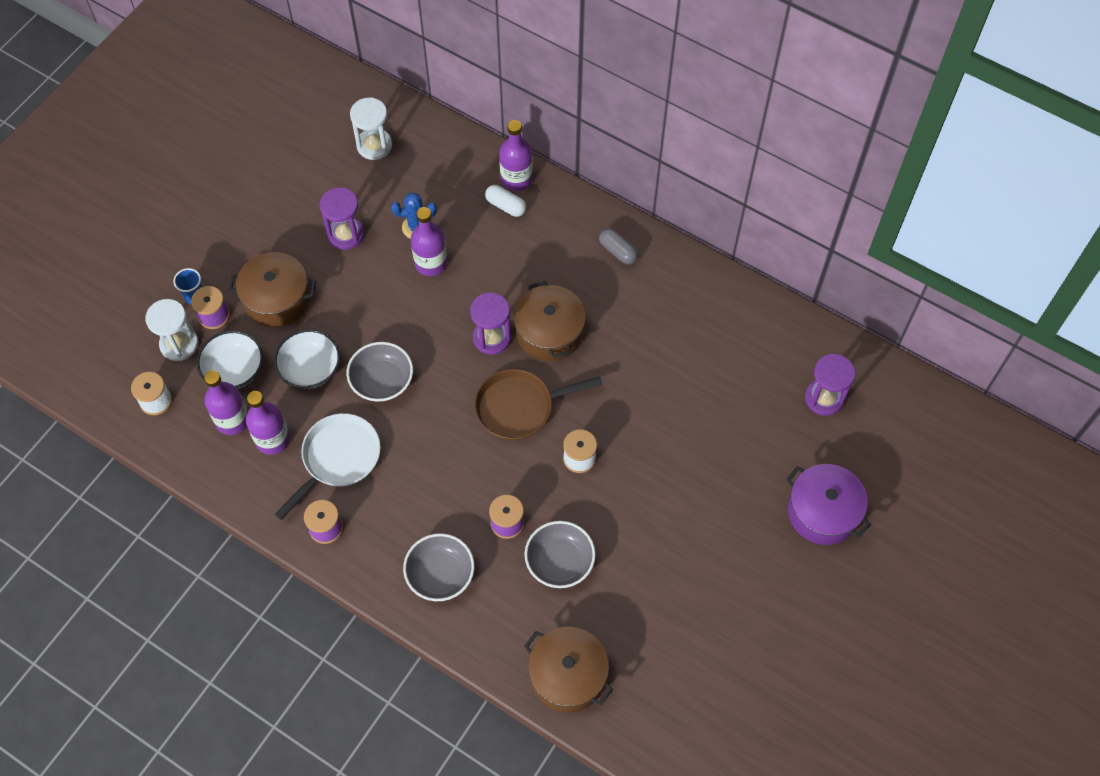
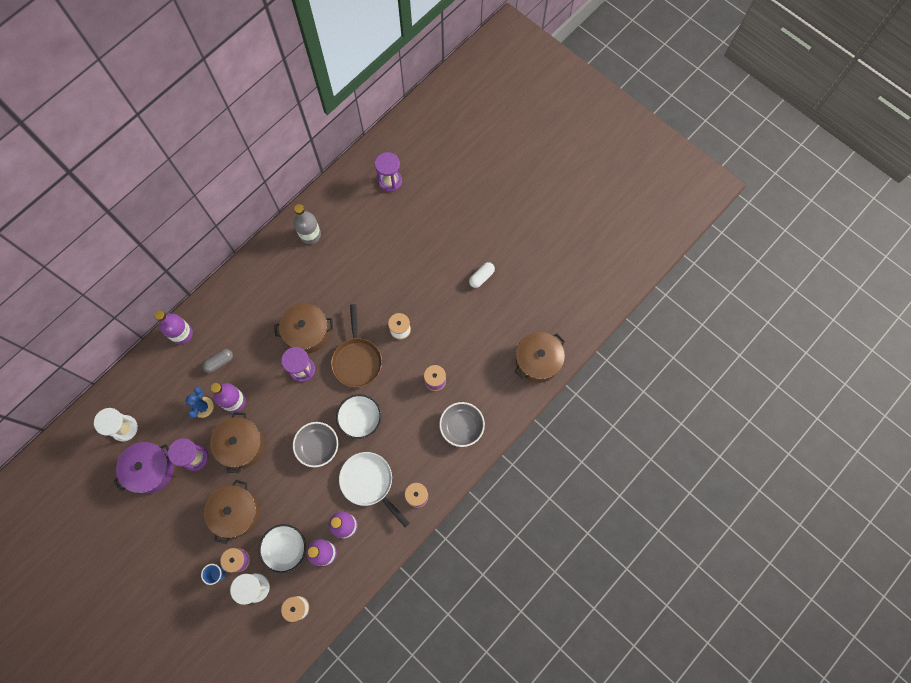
camera: 80 degrees left, 10 degrees up
(310, 368) = (297, 494): white bowl -> white bowl (360, 419)
(370, 285) = (241, 445): none -> brown pot
(505, 206) = (202, 344): white capsule -> white capsule (481, 277)
(559, 561) = (466, 353): grey bowl -> none
(618, 251) = (257, 279): grey capsule -> grey capsule (219, 362)
(704, 305) = (310, 235): none -> grey bottle
(823, 512) = (462, 199): purple pot -> purple pot (150, 469)

